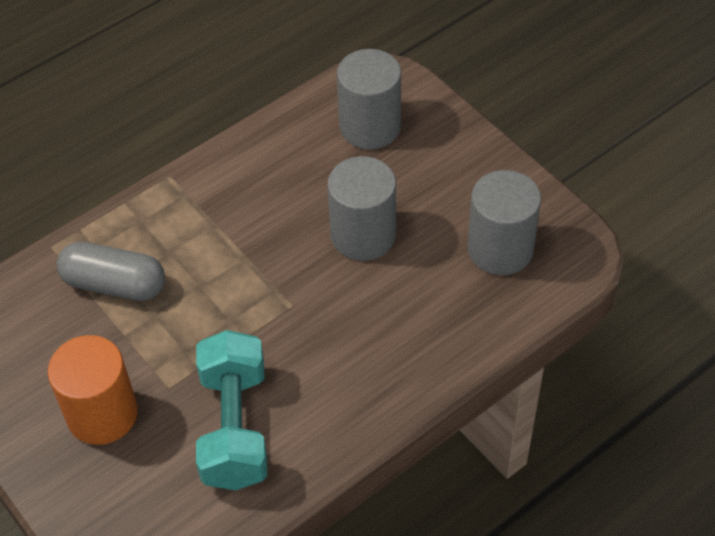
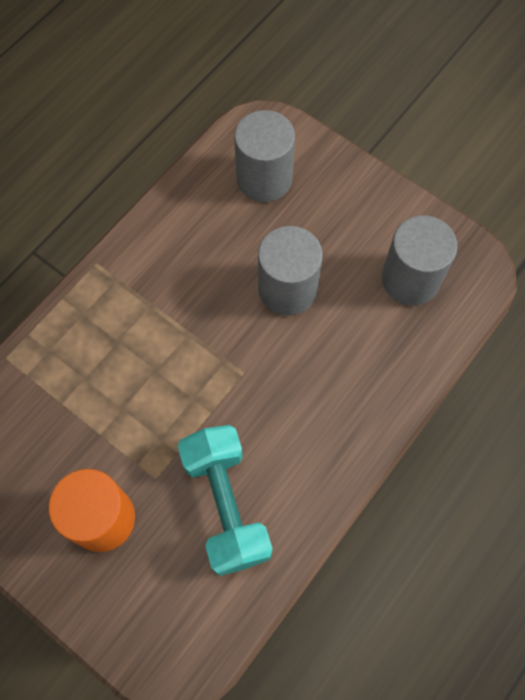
camera: 15 degrees left, 15 degrees up
(114, 284) = (76, 384): grey capsule -> none

